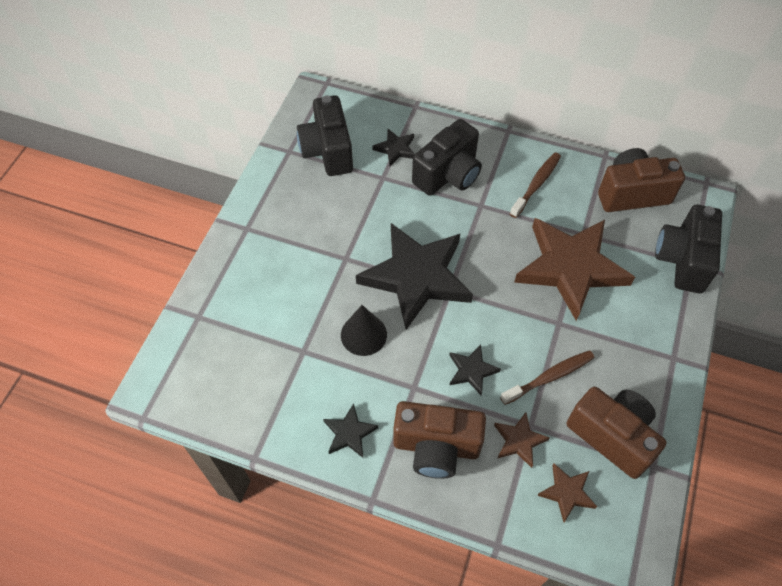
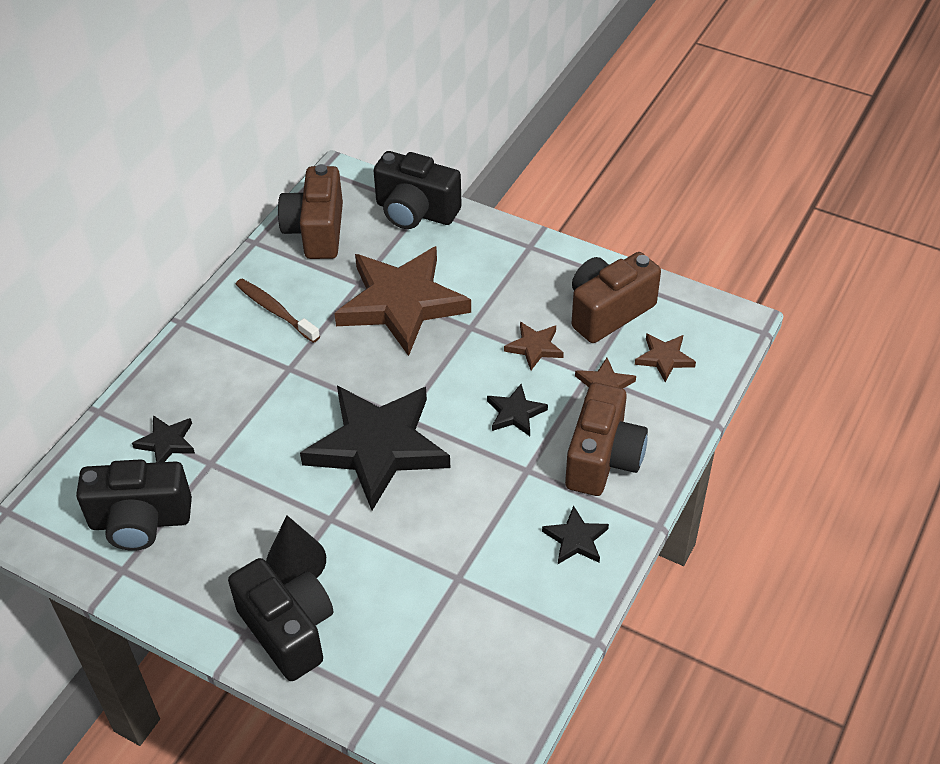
camera: 80 degrees left, 10 degrees down
(363, 334) = (447, 511): black cone -> black cone (296, 560)
(448, 175) = (230, 393): black camera -> black camera (288, 630)
(549, 377) = (534, 347): brown toothbrush -> brown star

